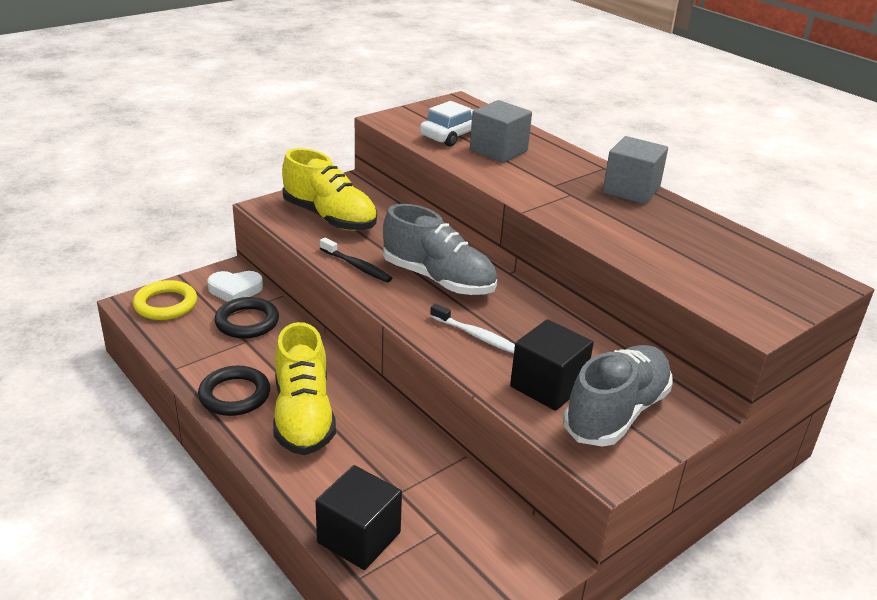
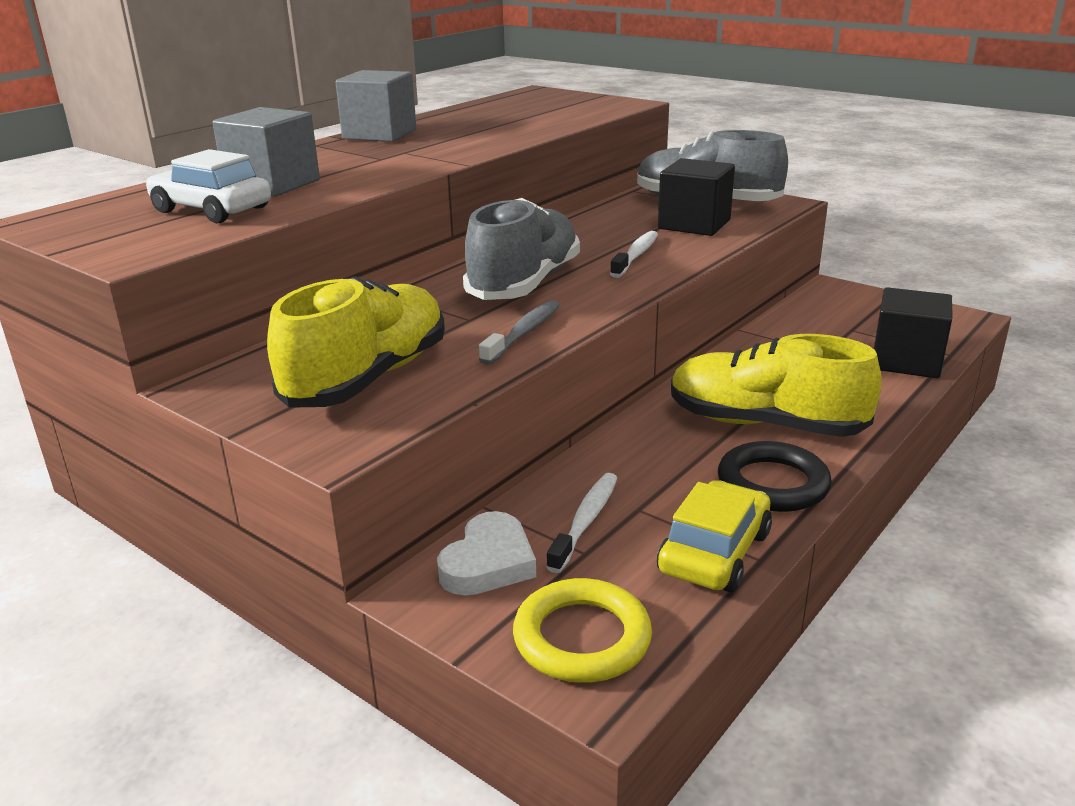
camera: 100 degrees left, 5 degrees down
(191, 355) = (714, 552): none -> yellow car
(235, 290) = (488, 562): white heart -> white heart turned 45 degrees clockwise
(247, 322) = (585, 521): black ring -> white toothbrush
(303, 416) = (765, 424): yellow shoe -> yellow shoe turned 135 degrees counterclockwise
(357, 266) = (523, 333): black toothbrush -> grey toothbrush

